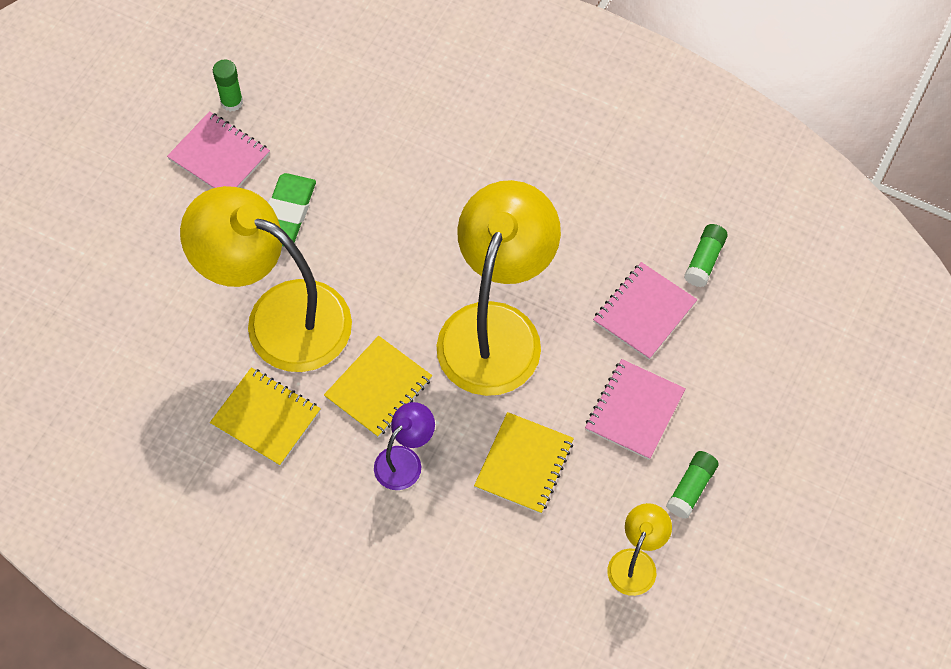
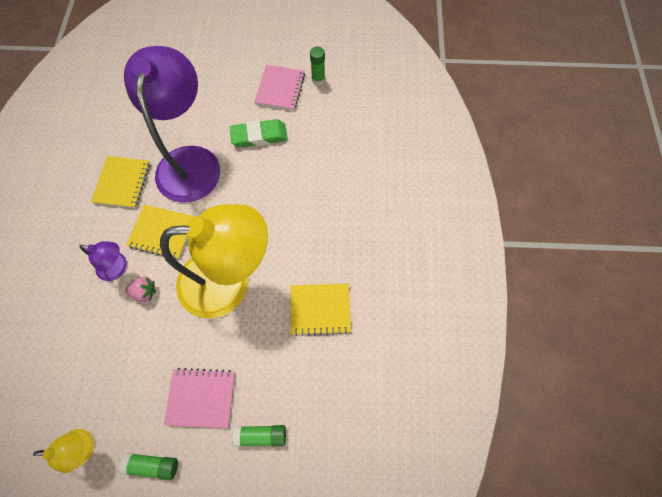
camera: 65 degrees right, 5 degrees up
(279, 316) = (190, 161): yellow lamp -> purple lamp
(459, 435) = (145, 292): none -> pink strawberry
(524, 464) = (137, 341): yellow notebook -> yellow notebook (320, 309)
(644, 312) = (280, 372): pink notebook -> none
(704, 260) = (340, 398): green glue stick -> green glue stick (261, 435)

